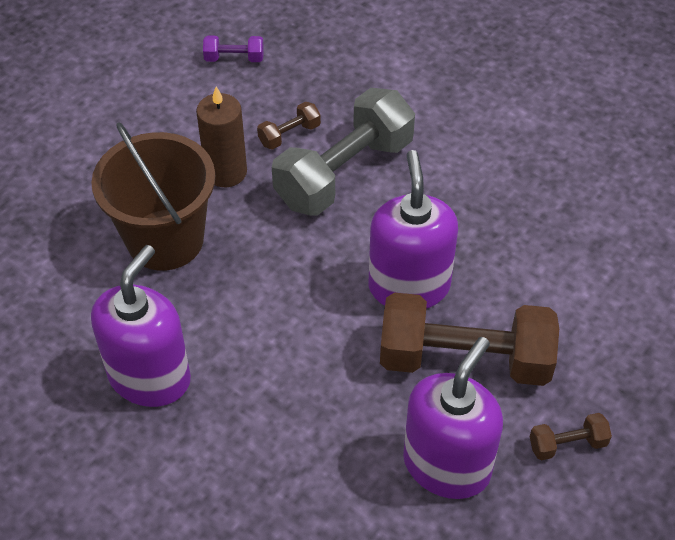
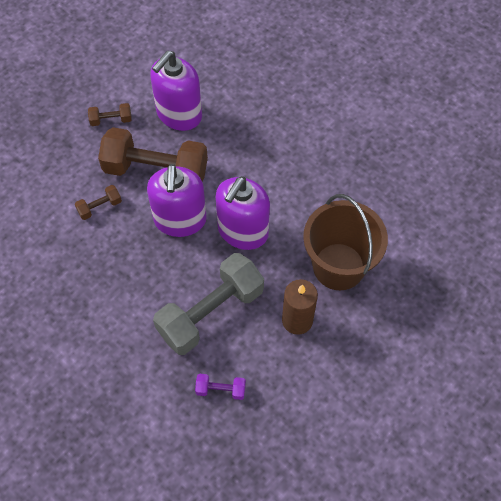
camera: 175 degrees left, 10 degrees up
(150, 377) = (343, 174): purple soap dispenser -> purple soap dispenser (242, 231)
(234, 58) = (289, 439): purple dumbbell -> purple dumbbell (220, 390)
(289, 135) = (248, 352): brown dumbbell -> brown dumbbell (99, 207)

